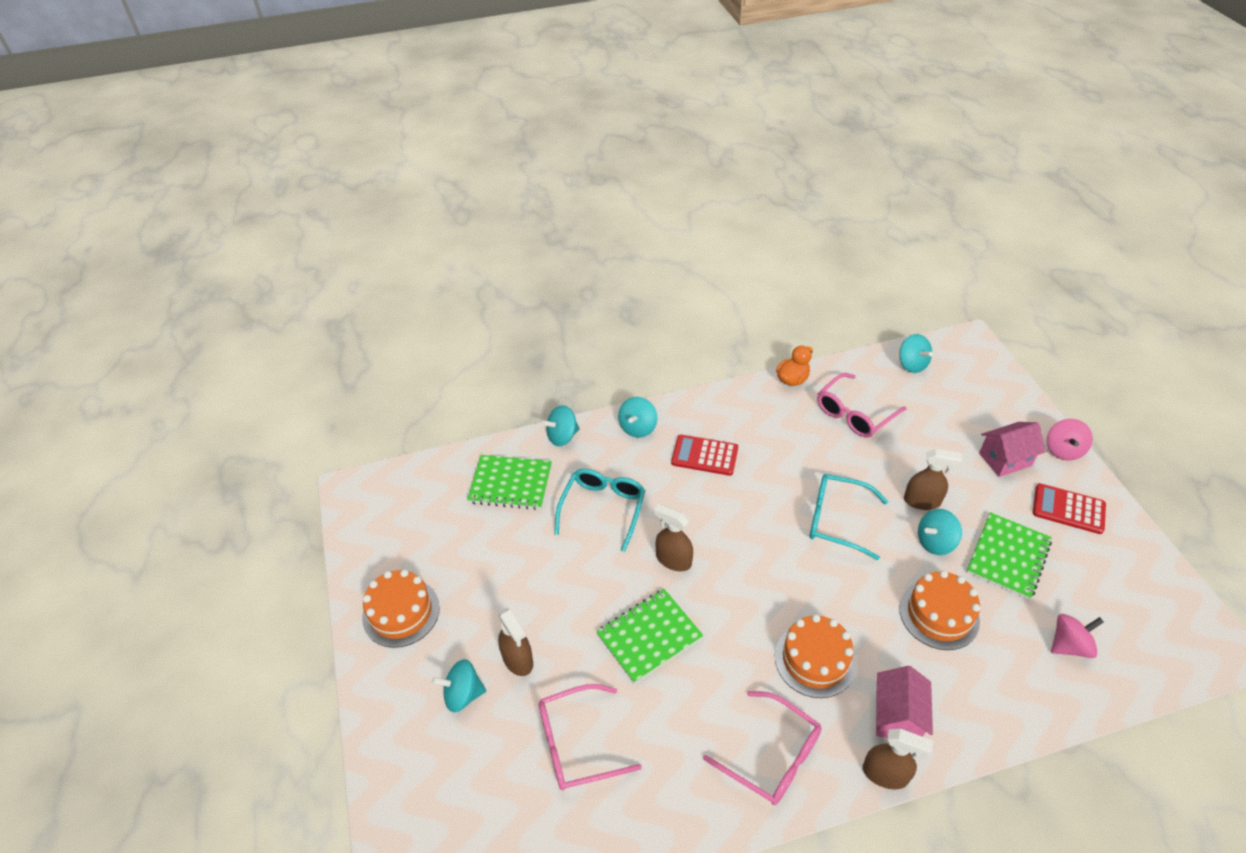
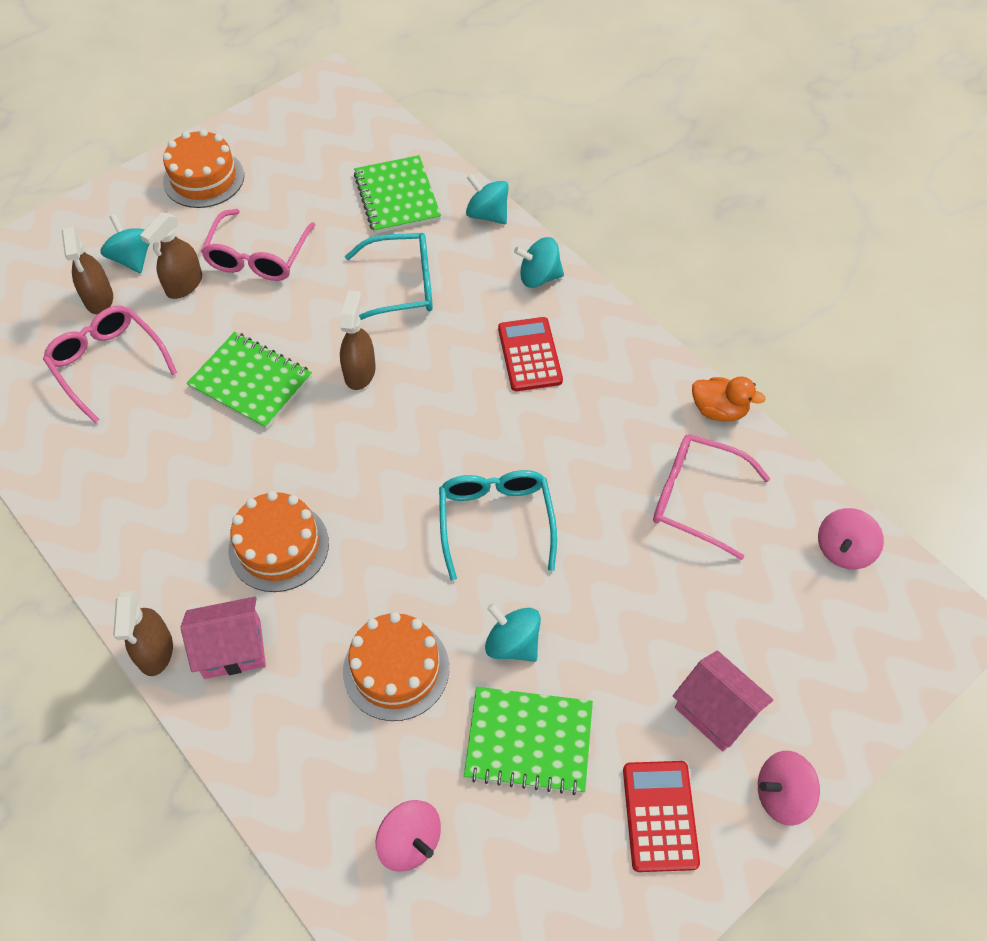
camera: 65 degrees right, 10 degrees up
(772, 756) = (144, 535): pink glasses -> pink glasses (258, 257)
(912, 364) = (843, 550): turquoise spinning top -> pink spinning top
(922, 501) = (577, 614): brown spray bottle -> brown spray bottle (99, 299)

